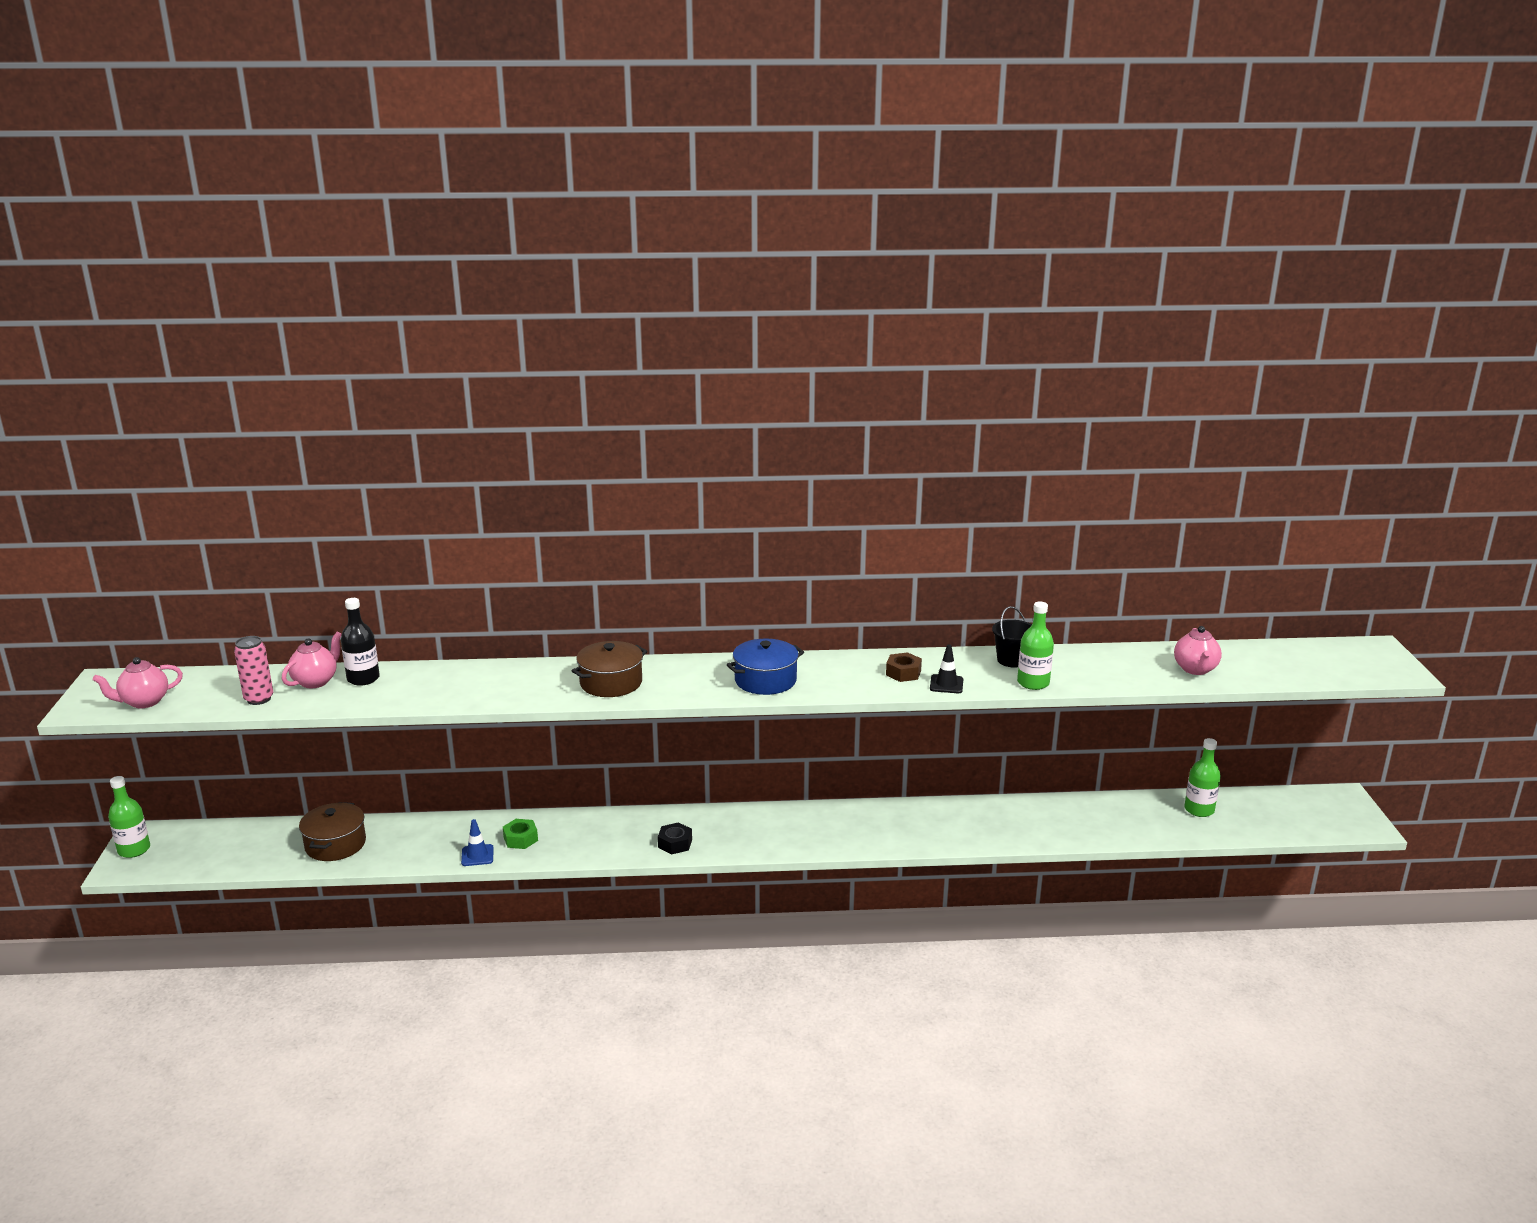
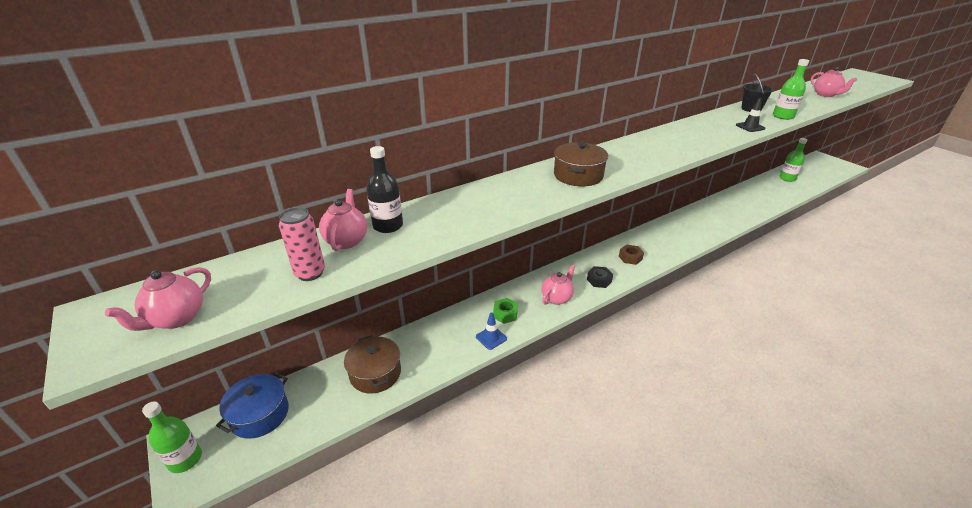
camera: 30 degrees left, 10 degrees up
(598, 844) = (557, 298): none -> pink teapot
(765, 680) = (662, 149): blue pot -> blue pot (260, 414)
(903, 673) = (719, 127): brown nut -> brown nut (630, 258)

